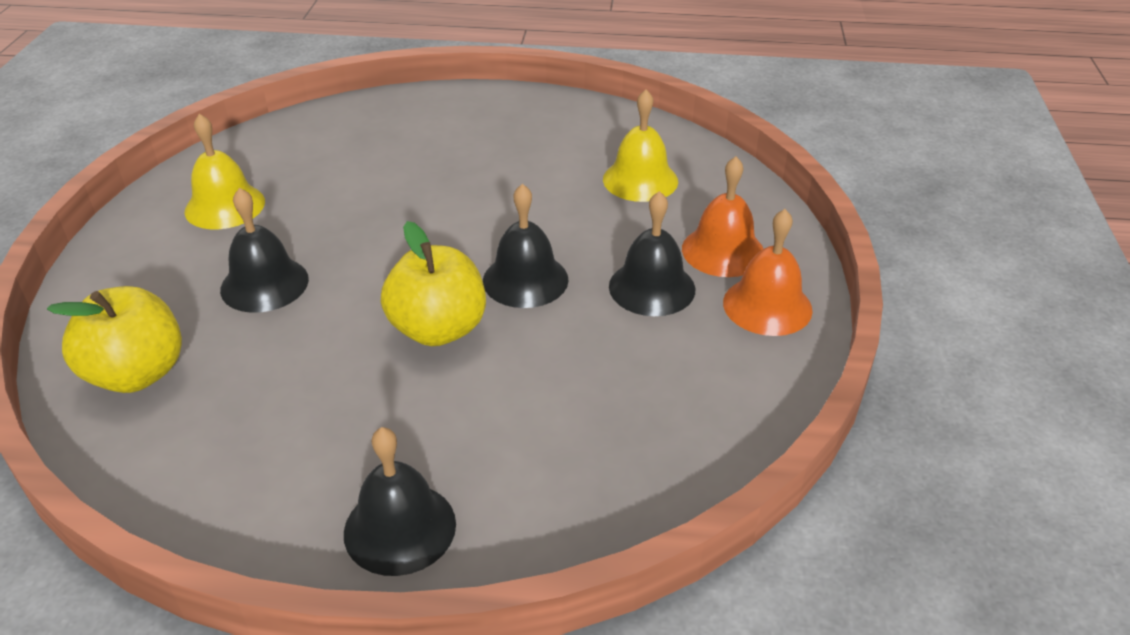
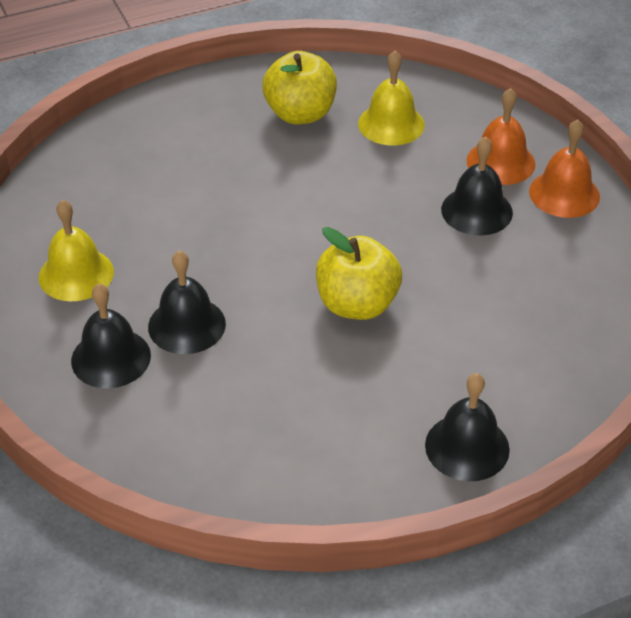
camera: 30 degrees left, 5 degrees up
(137, 373) = (167, 433): yellow apple -> yellow apple (300, 114)
(525, 280) = (382, 241): black bell -> black bell (111, 358)

